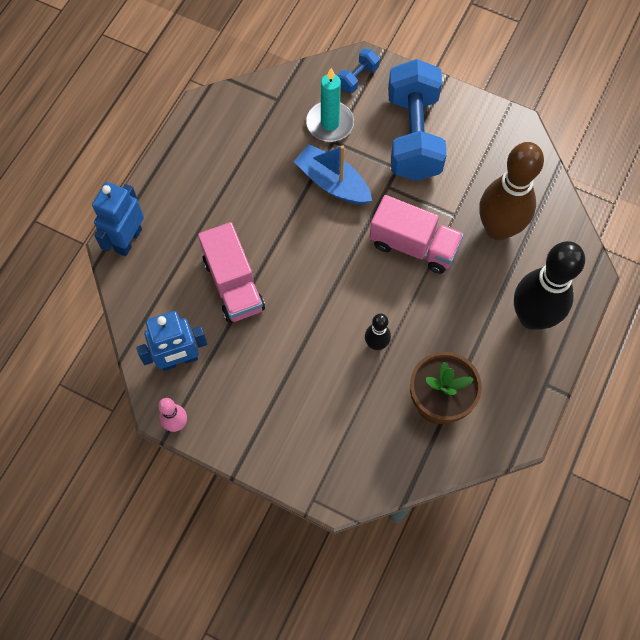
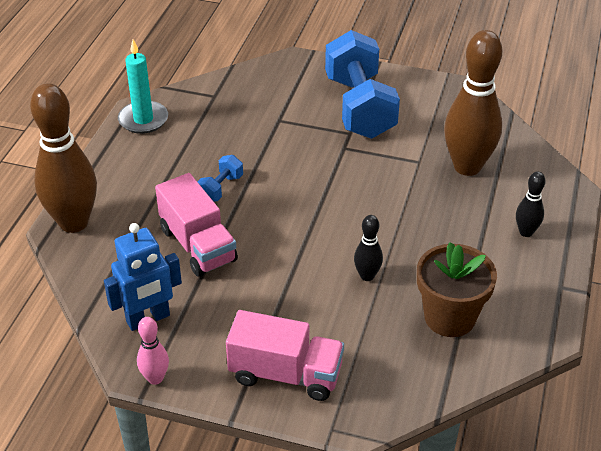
camera: 10 degrees left, 25 degrees down
(128, 240) = (74, 222): blue robot -> brown bowling pin
(330, 123) = (272, 107): turquoise candle -> turquoise candle (143, 120)
(332, 183) = (286, 151): blue boat -> none
(357, 77) = (292, 71): blue dumbbell -> blue dumbbell (220, 188)
(413, 245) = (384, 190): pink truck -> pink truck (285, 374)
(532, 317) = (526, 232): black bowling pin -> black bowling pin, size x0.46

